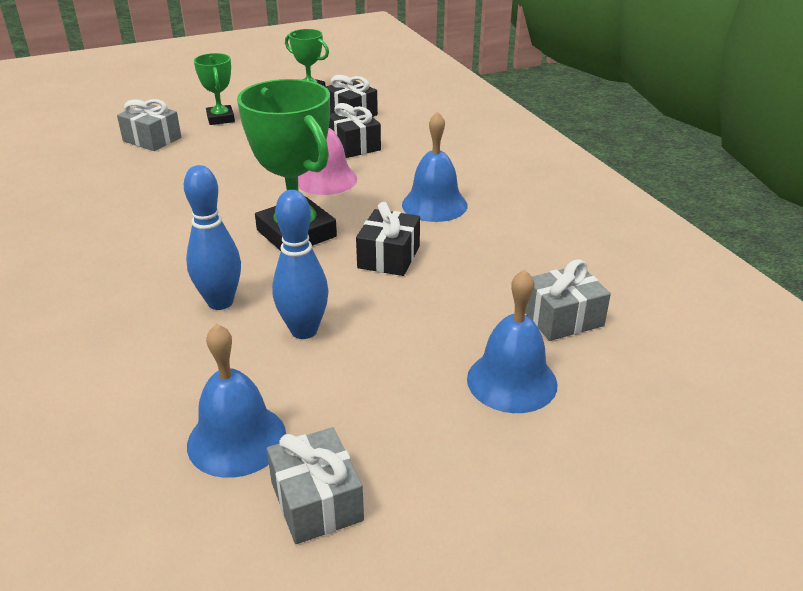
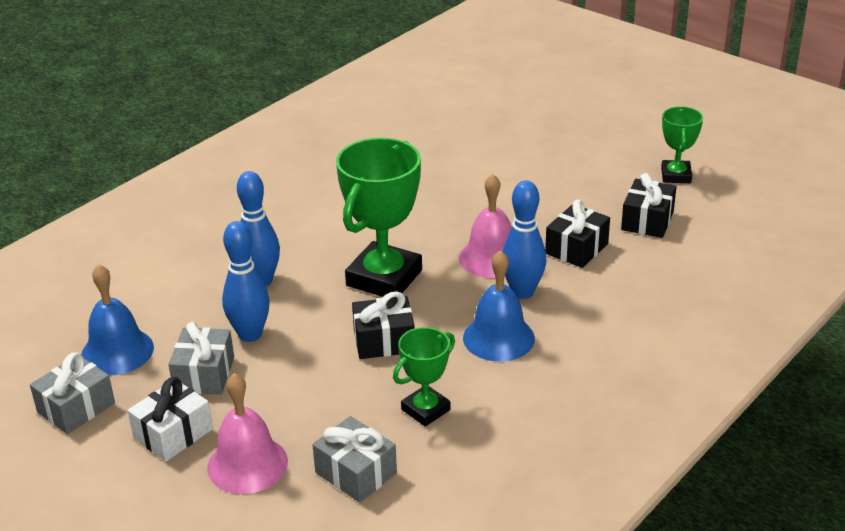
camera: 65 degrees right, 0 degrees up
(152, 139) = (480, 139): grey gift -> grey gift (204, 374)
(220, 119) = (555, 154): green trophy -> green trophy (425, 410)
(385, 179) = (522, 292): none -> blue bowling pin
(427, 424) = (173, 434): none -> white gift
(512, 381) = (247, 464): blue bell -> pink bell

